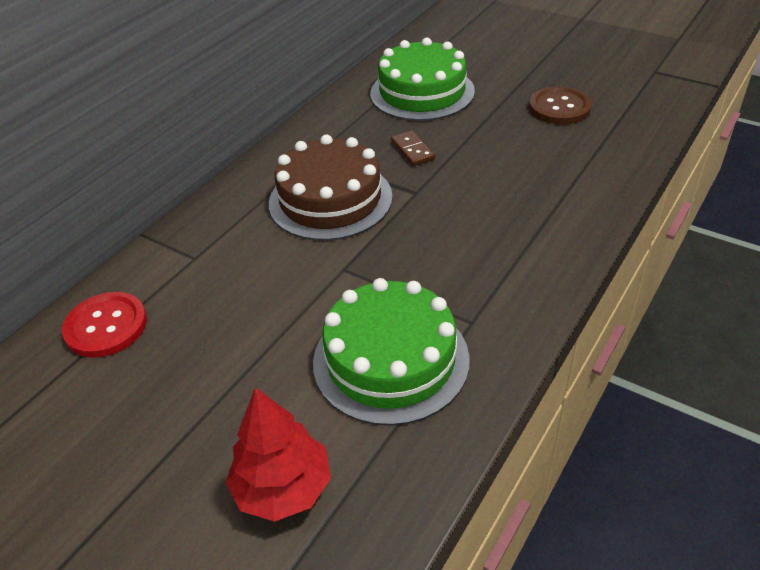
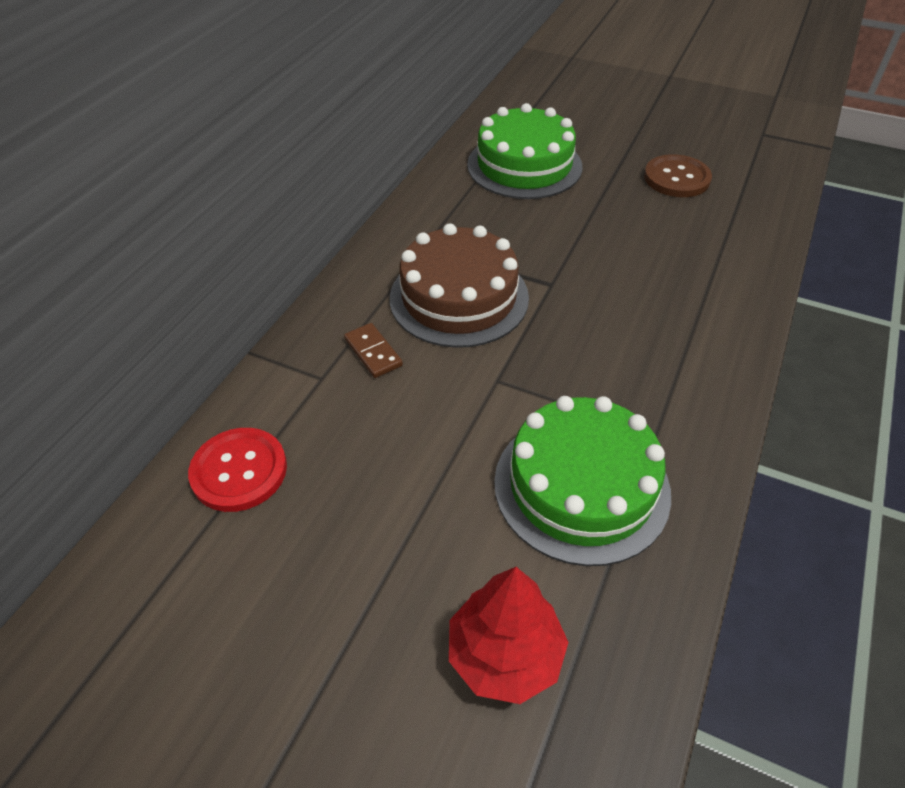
camera: 10 degrees left, 5 degrees up
(412, 150) = (533, 234): brown domino -> brown domino (373, 352)

